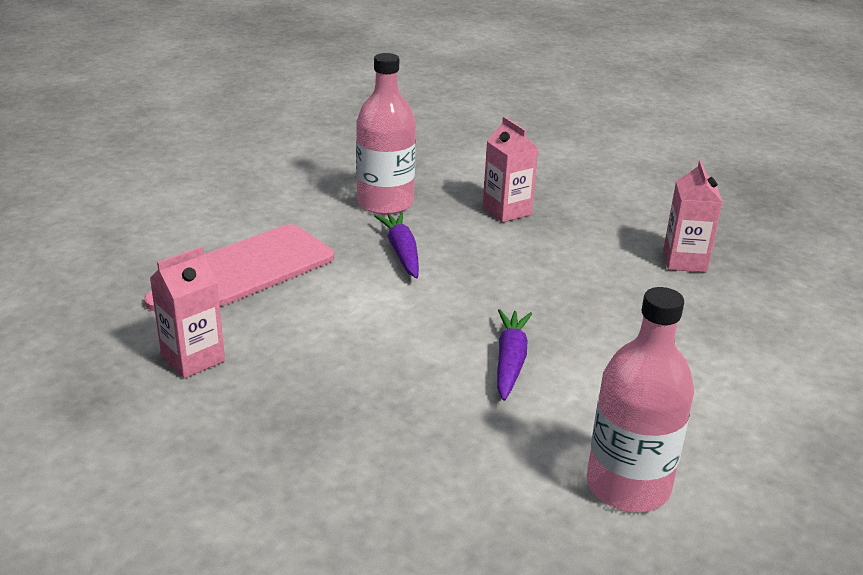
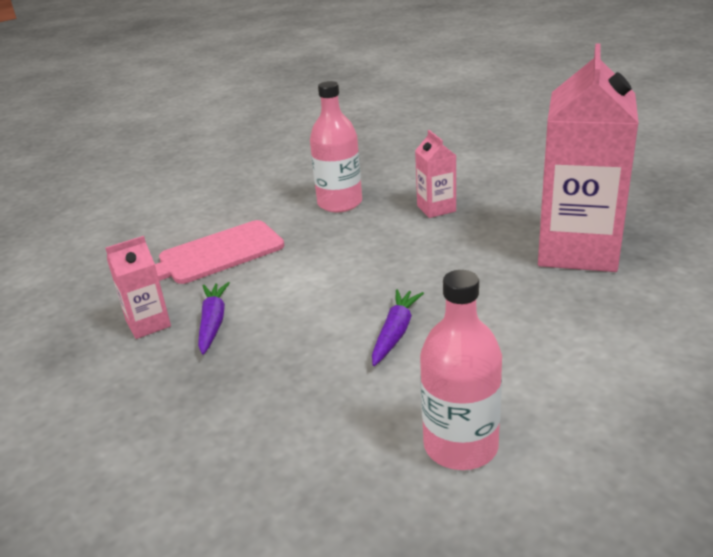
camera: 15 degrees right, 0 degrees up
(401, 252) = (338, 242): purple carrot -> purple carrot (213, 323)
(684, 261) = (577, 250): pink carton -> pink carton, size x2.19

